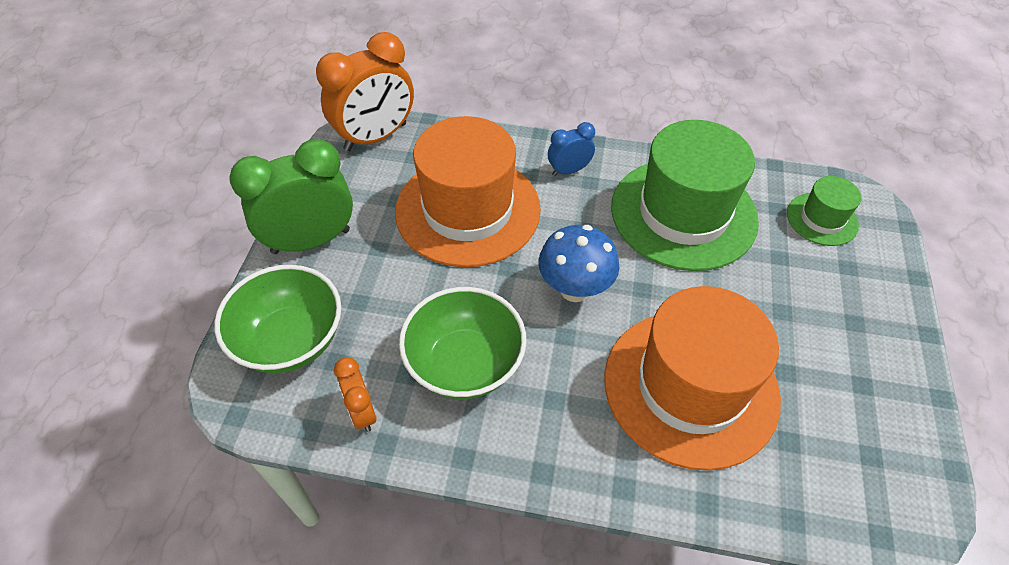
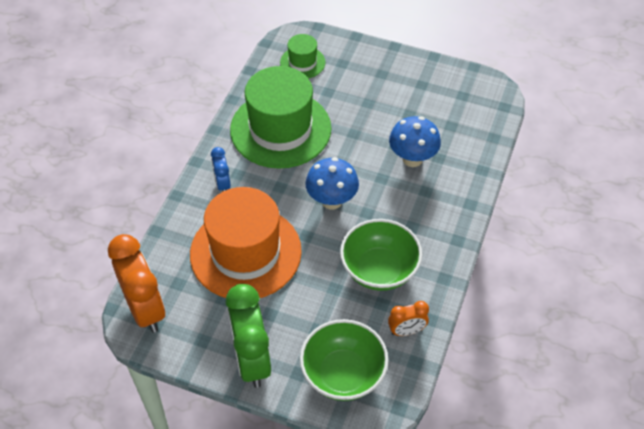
camera: 80 degrees left, 0 degrees up
(690, 387) = (412, 159): orange hat -> blue mushroom

